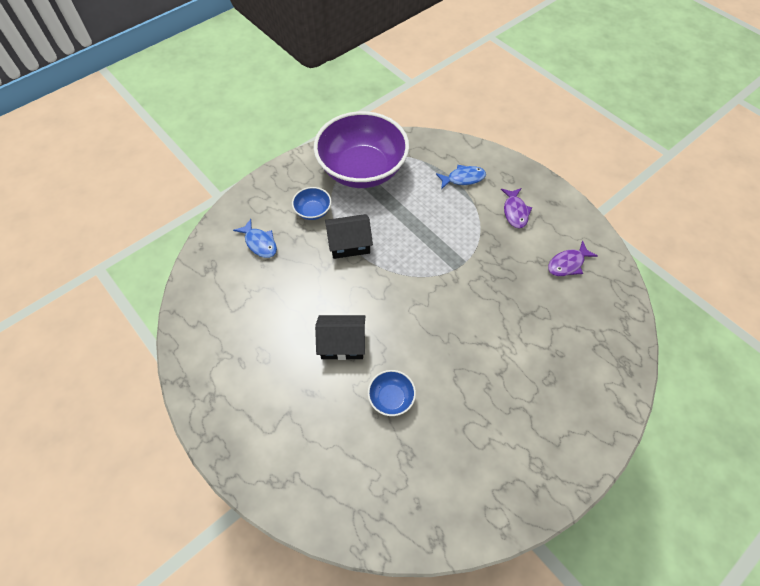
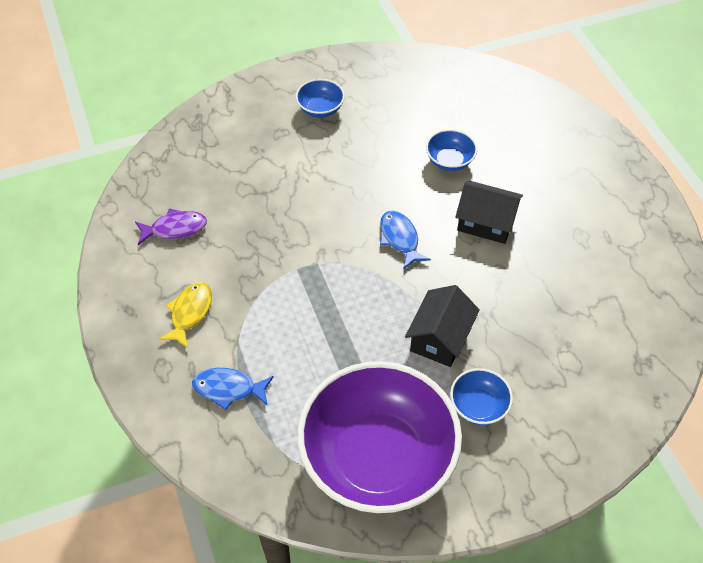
camera: 160 degrees left, 5 degrees down
(259, 243) = (568, 378): blue fish -> blue fish (400, 239)
(349, 244) = (440, 338): black house -> black house turned 75 degrees counterclockwise
(515, 212) = (190, 313): purple fish -> yellow fish
(531, 420) = (320, 109): none -> blue bowl

